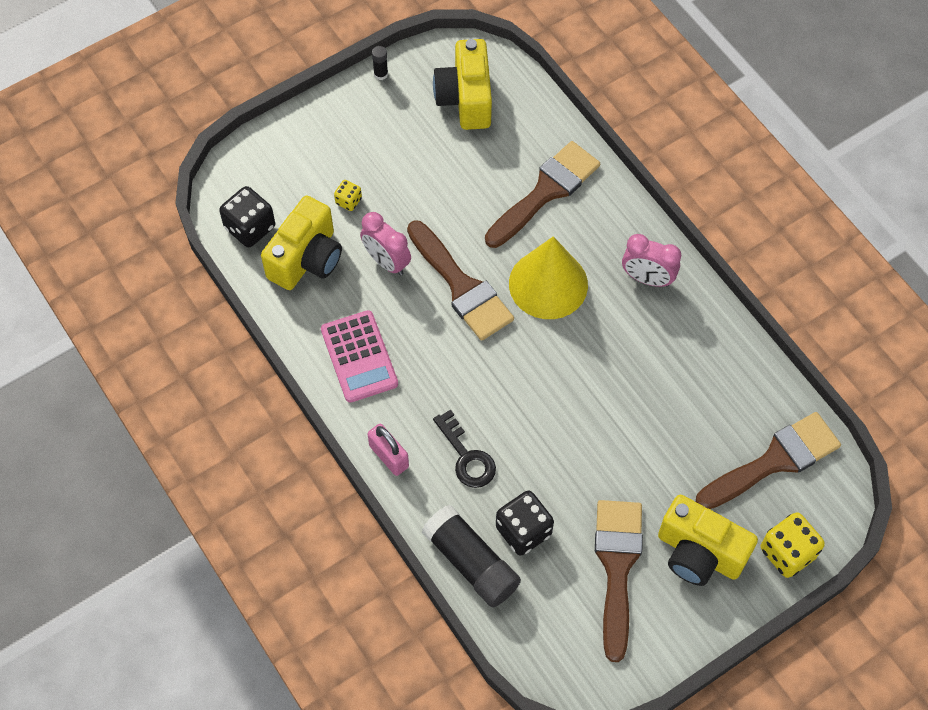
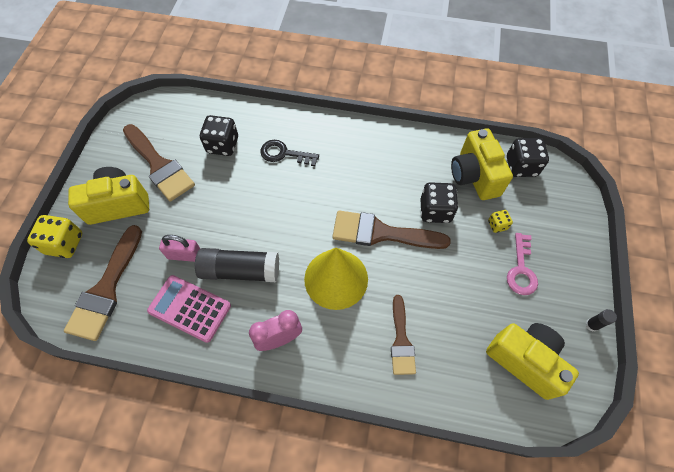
camera: 135 degrees right, 0 degrees up
(359, 357) = (388, 154): pink calculator -> pink calculator (189, 308)
(379, 153) = (521, 269): none -> pink key
(387, 262) = (435, 211): pink clock -> black dice
(389, 456) = (321, 125): pink padlock -> pink padlock (185, 255)
(471, 562) = (235, 114): black glue stick -> black glue stick (240, 270)
(546, 191) = (401, 340): brown brush -> brown brush, size x0.62

